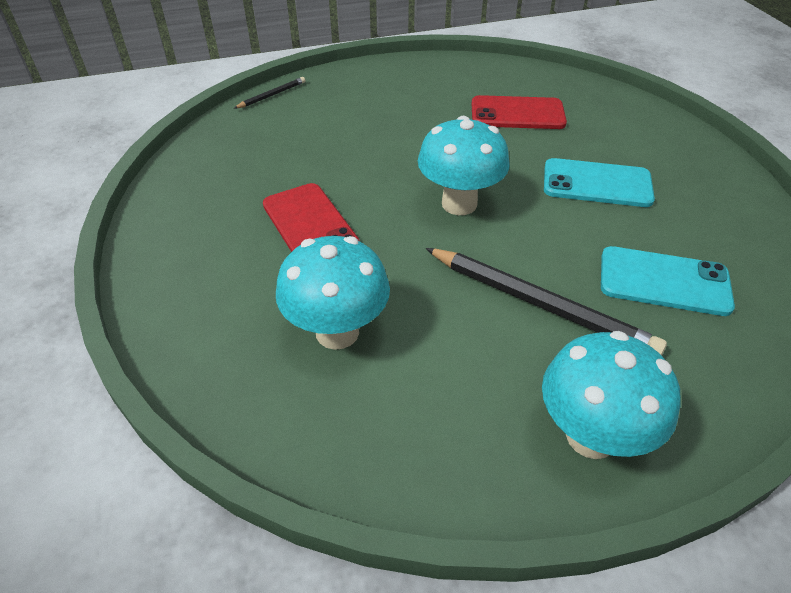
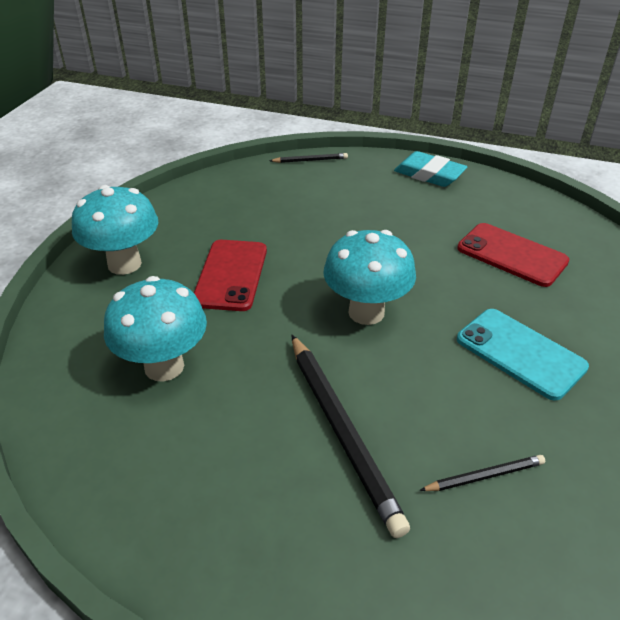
camera: 35 degrees right, 5 degrees down
(389, 72) = (429, 174): none -> turquoise eraser
(591, 436) = (261, 563): turquoise mushroom -> turquoise mushroom (124, 264)
(664, 281) = (484, 476): turquoise phone -> black pencil

